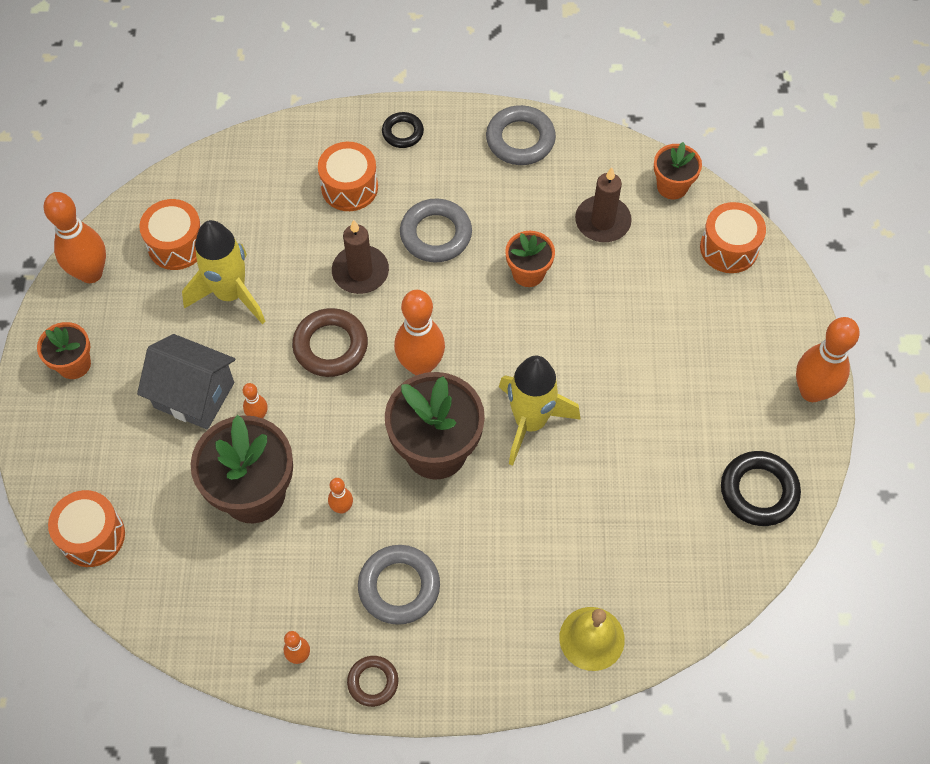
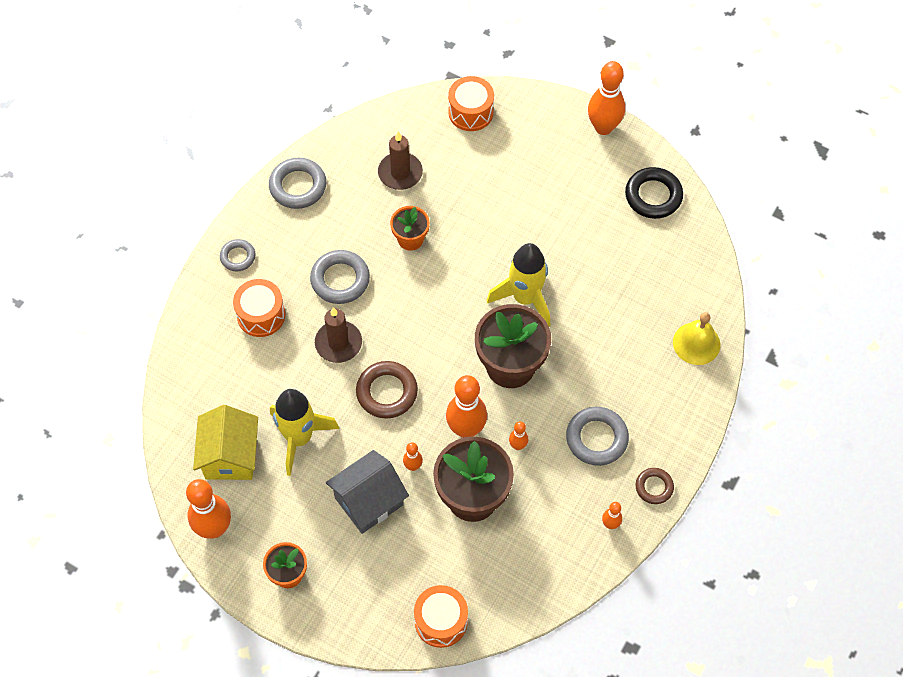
camera: 60 degrees left, 0 degrees up
(177, 245) = (230, 456): orange drum -> yellow house
(402, 132) = (238, 257): black ring -> grey ring
(420, 365) = (439, 342): orange bowling pin -> orange bowling pin (466, 429)
(672, 186) = (401, 117): orange flower pot -> none

